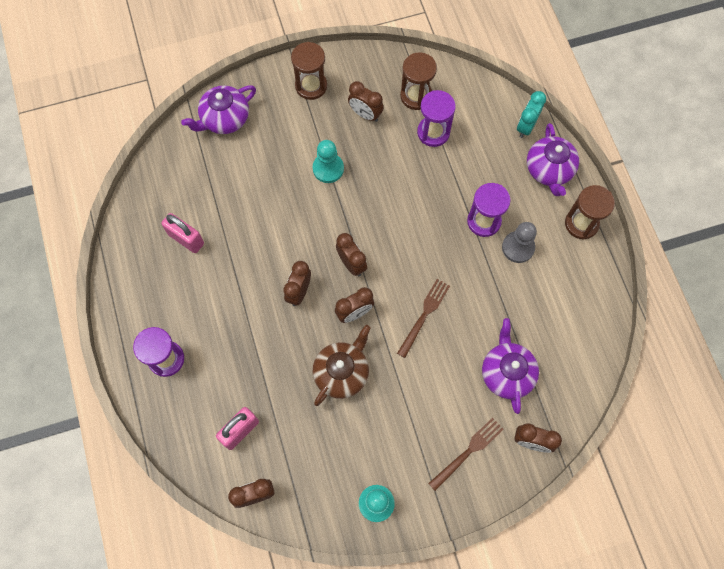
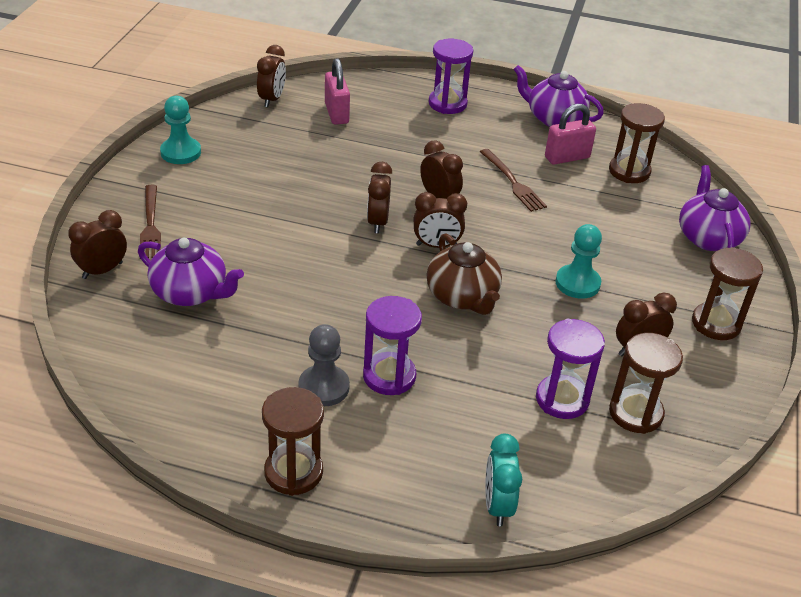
camera: 120 degrees right, 30 degrees down
(176, 193) = (629, 171): none -> brown hourglass
(342, 372) = (324, 187): brown teapot -> brown teapot (462, 297)
(424, 315) = (322, 267): brown fork -> brown fork (513, 182)
(526, 126) = (497, 506): turquoise clock -> turquoise clock turned 150 degrees counterclockwise
(549, 170) = (405, 488): purple teapot -> purple teapot (554, 118)

